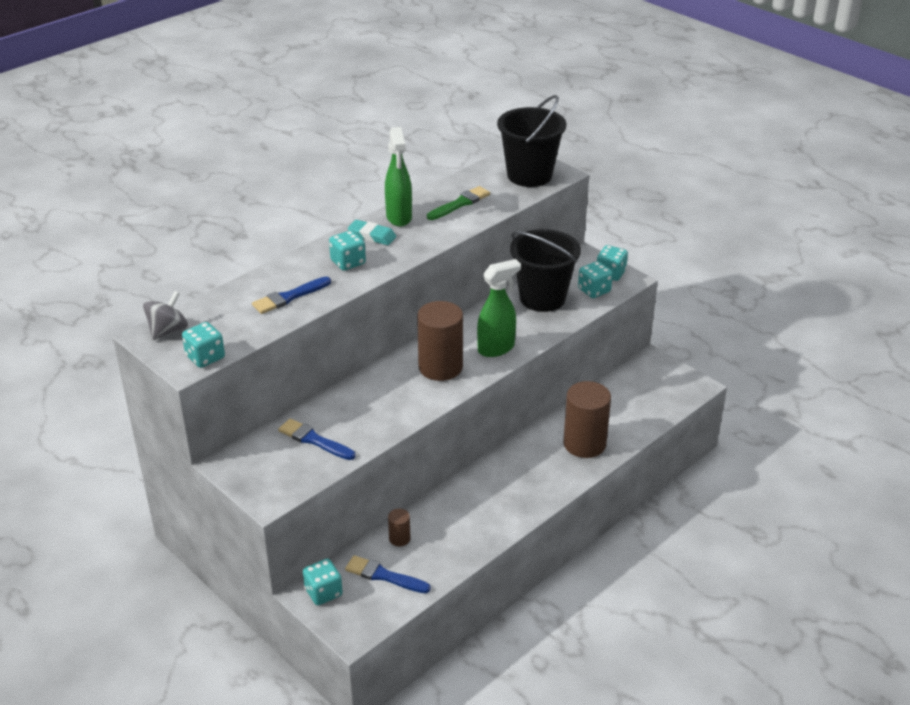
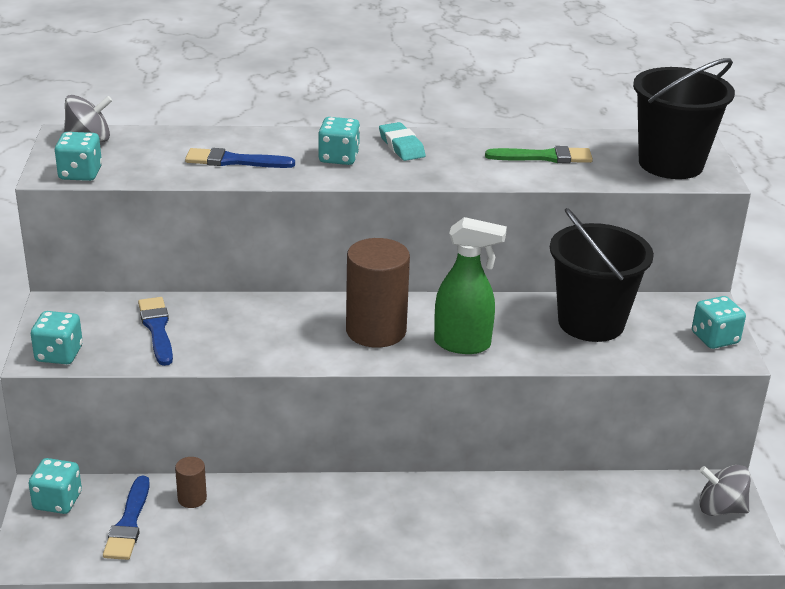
camera: 40 degrees right, 5 degrees down
(384, 576) = (129, 523): blue brush -> blue brush turned 150 degrees counterclockwise
(399, 217) = (456, 142): green spray bottle -> none
(584, 444) = (515, 528): brown cylinder -> none
(594, 290) = (667, 345): turquoise dice -> turquoise dice (59, 354)
(662, 372) = (720, 509): none -> grey spinning top

